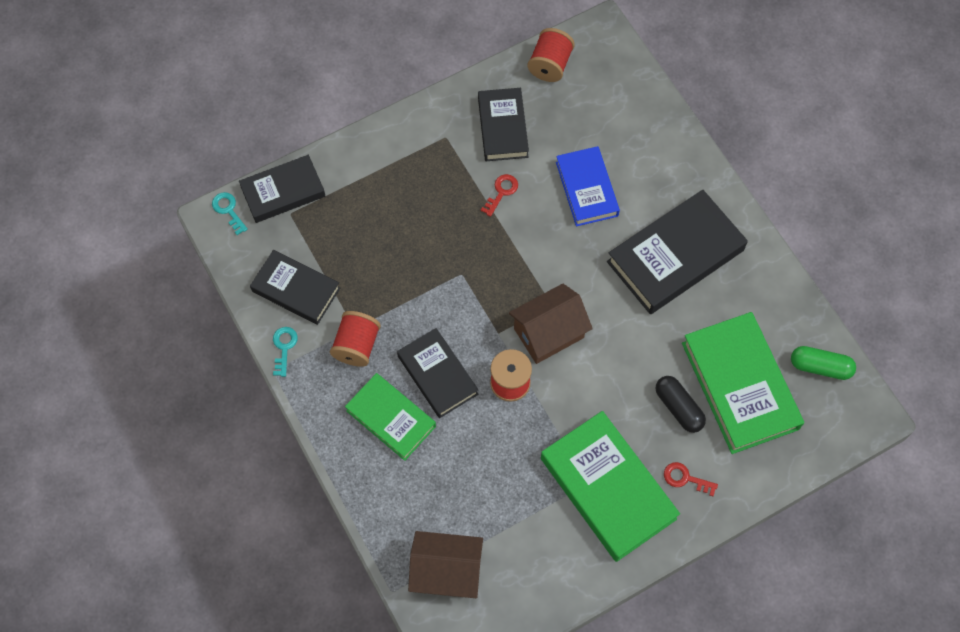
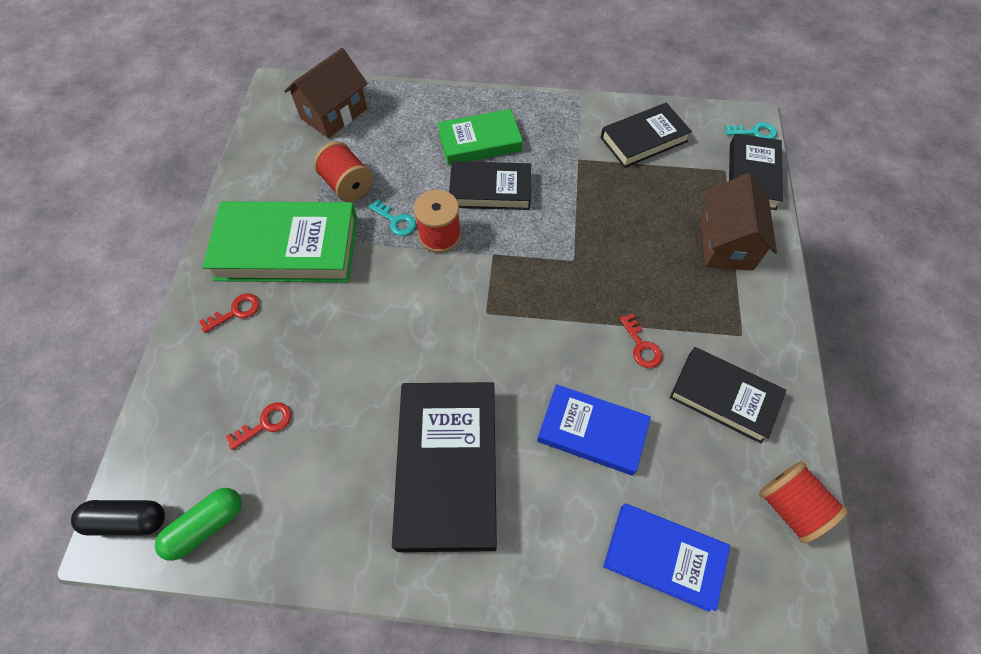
camera: 125 degrees right, 5 degrees down
(284, 347) = (595, 109): turquoise key -> turquoise key (396, 221)
(357, 345) = (561, 152): red spool -> red spool (347, 185)
(549, 333) = (460, 292): brown house -> brown house (726, 243)
(632, 114) = (663, 557): none -> blue book
(678, 408) = (297, 352): black capsule -> black capsule (127, 520)
(739, 386) = (265, 424): green book -> red key

